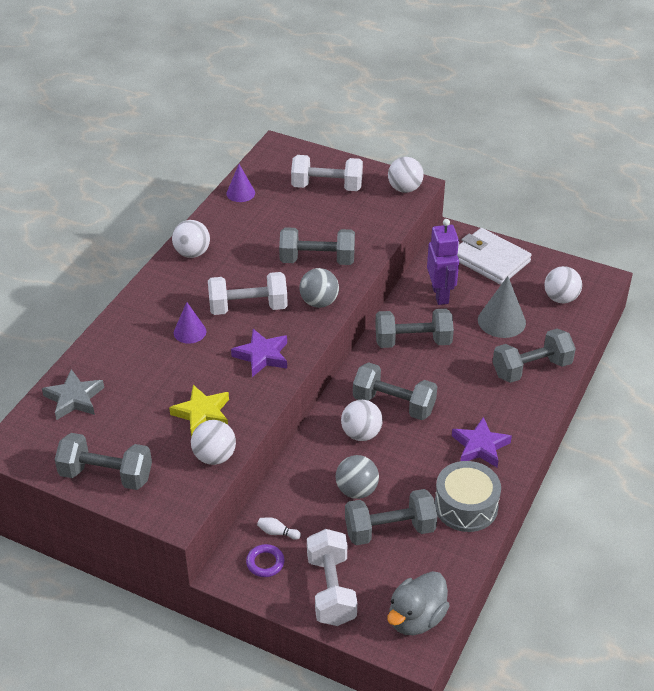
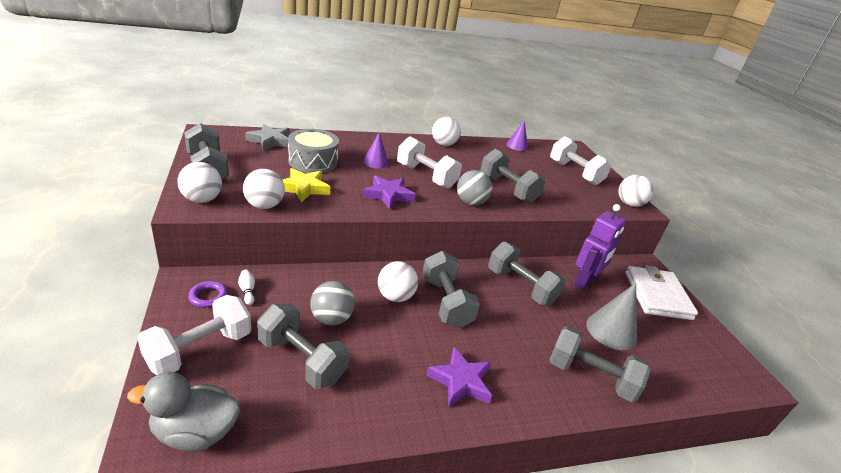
camera: 45 degrees right, 10 degrees down
(466, 506) = (377, 405): grey drum -> grey drum (313, 162)
(560, 298) = (690, 360): white ball -> white ball (202, 199)

